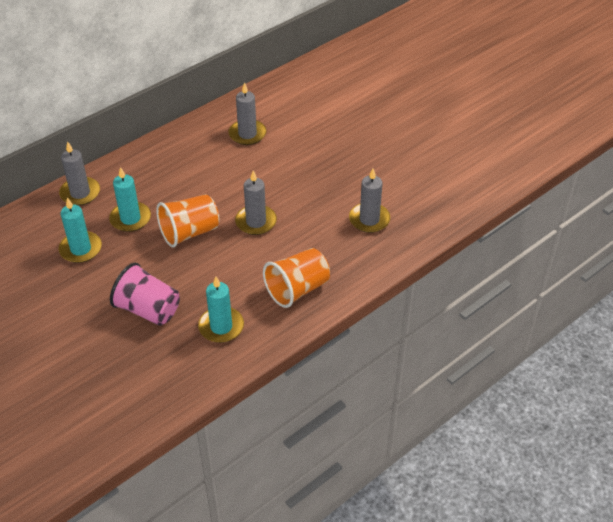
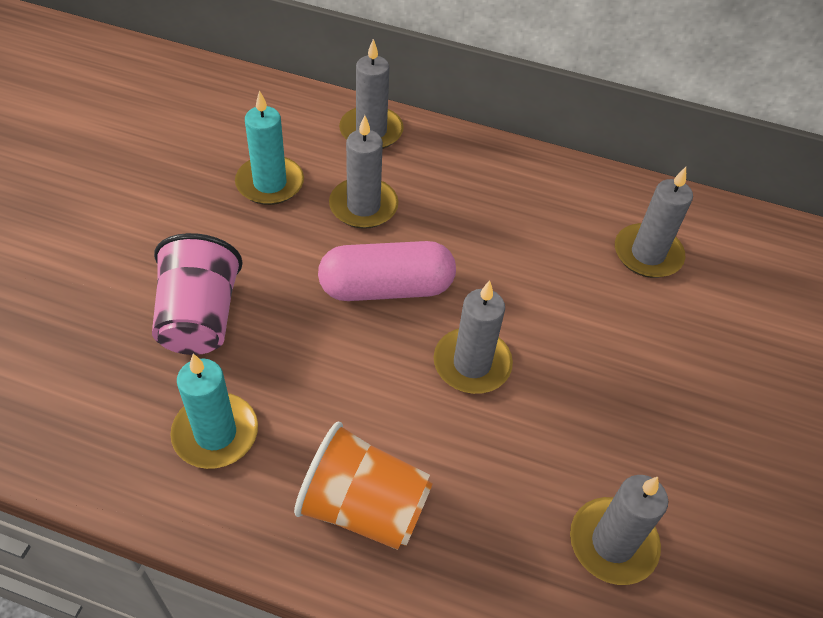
camera: 55 degrees right, 5 degrees up
(130, 219) = (363, 206): turquoise candle -> grey candle
(189, 232) = (386, 288): orange cup -> pink capsule

